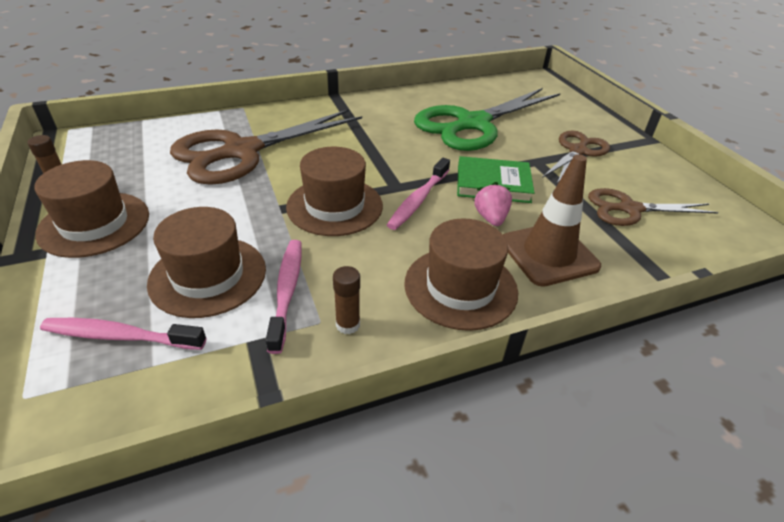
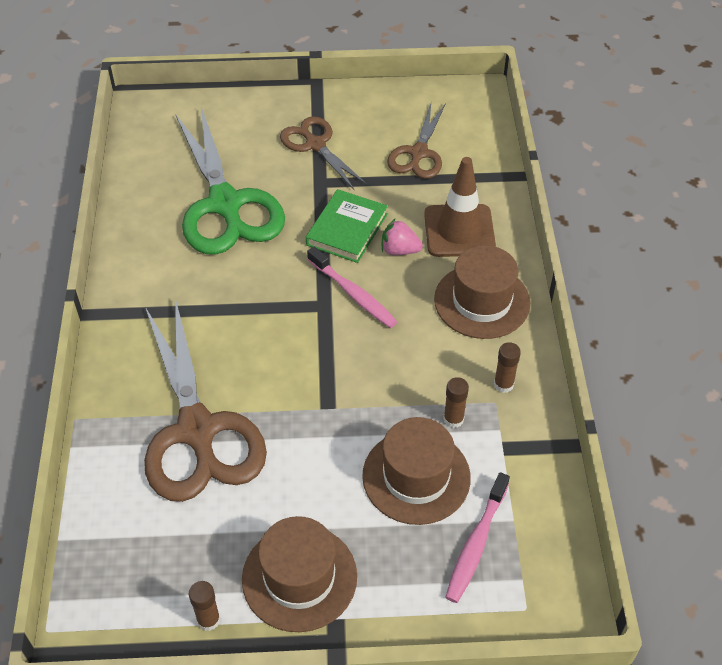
camera: 70 degrees left, 10 degrees up
(287, 291) = (453, 419): pink toothbrush -> brown glue stick
(334, 206) = (340, 362): brown hat -> none

